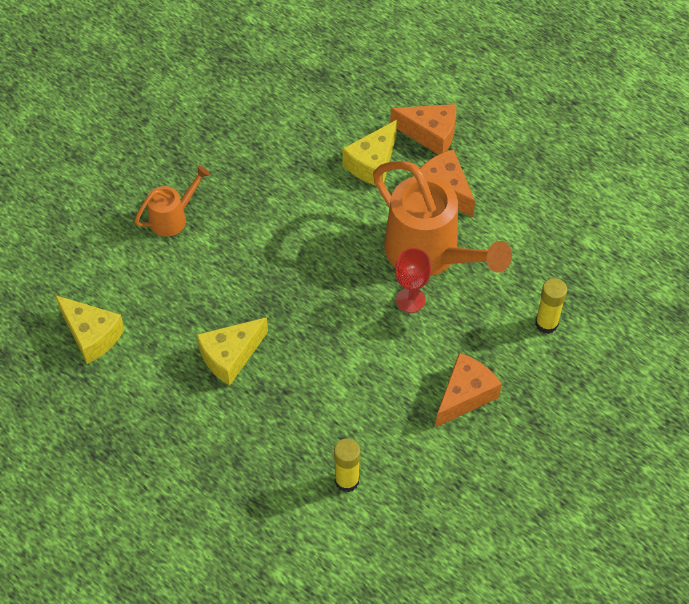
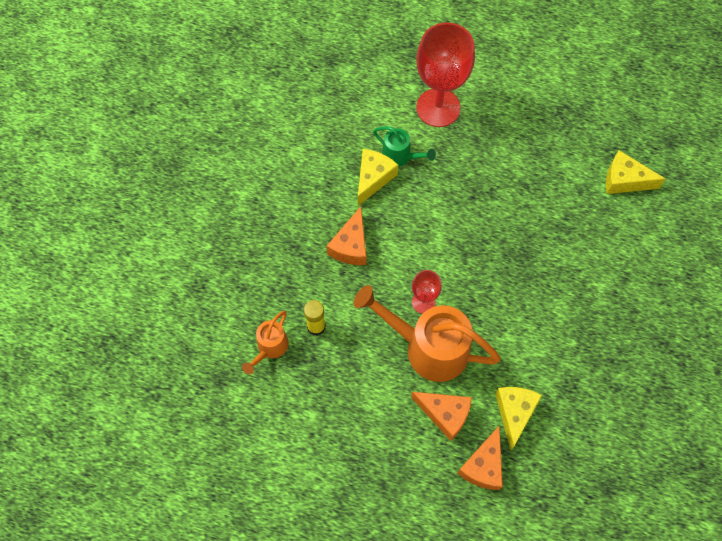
camera: 155 degrees right, 10 degrees up
(173, 218) = (634, 293): orange watering can -> orange watering can (270, 348)
(230, 356) = (524, 205): yellow cheese -> yellow cheese (373, 178)
(260, 527) = (438, 107): none -> red goblet
(347, 481) = (400, 156): yellow glue stick -> green watering can
(430, 134) = (483, 465): orange cheese -> orange cheese turned 60 degrees counterclockwise

